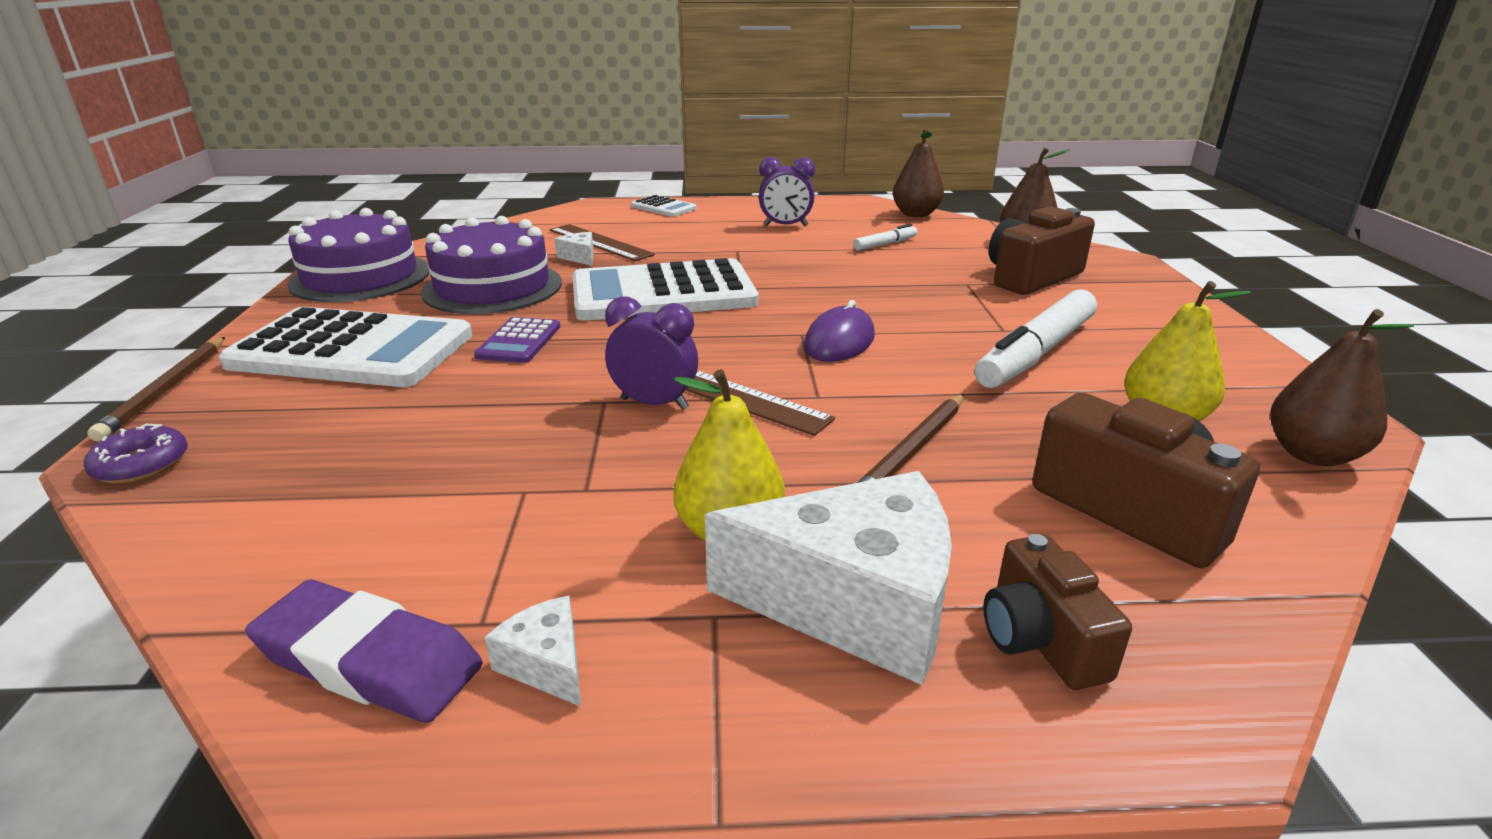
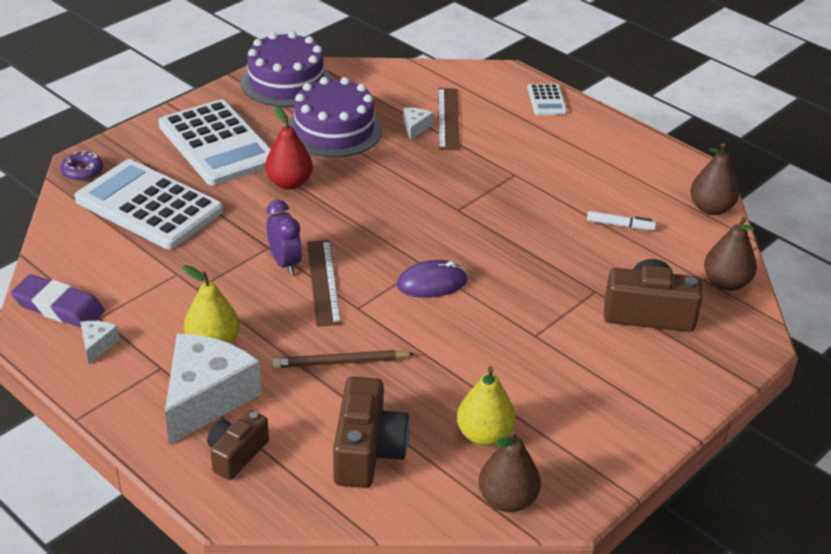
camera: 45 degrees right, 10 degrees up
(166, 390) = (128, 128): brown pencil -> none
(369, 660) = (59, 307): purple eraser -> purple eraser turned 45 degrees counterclockwise
(519, 341) = (289, 183): purple calculator -> red pear
(663, 293) = (409, 188): white calculator -> white calculator (148, 206)
(785, 226) = (590, 167): purple clock -> none
(854, 602) = (206, 397): white cheese -> white cheese turned 120 degrees counterclockwise
(1036, 353) = (516, 360): white marker -> none

